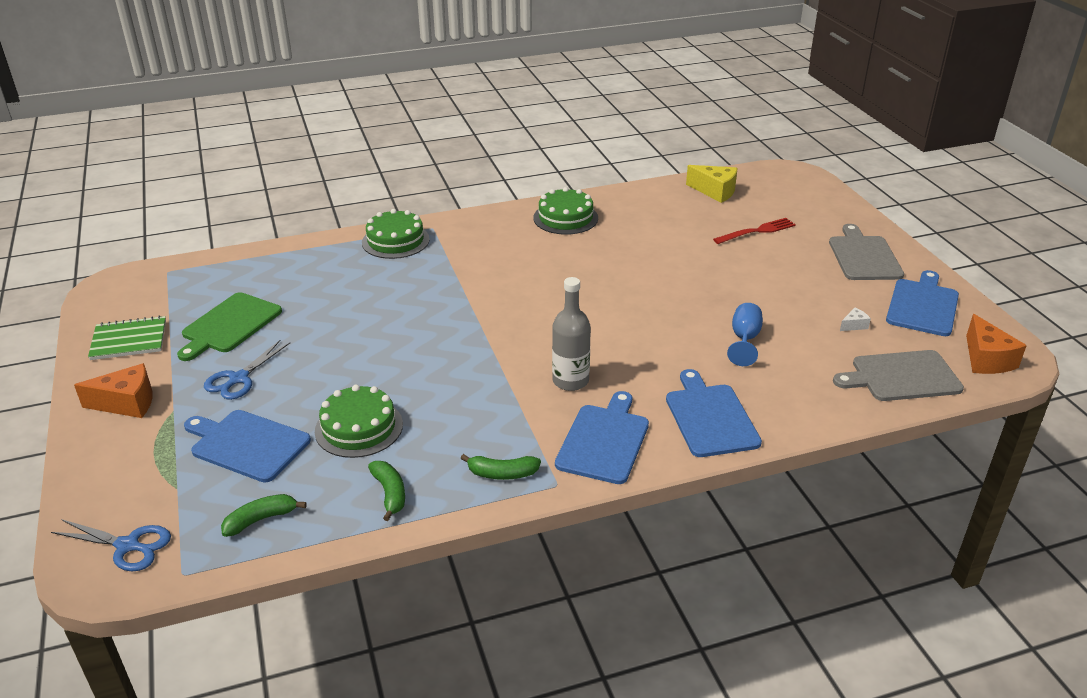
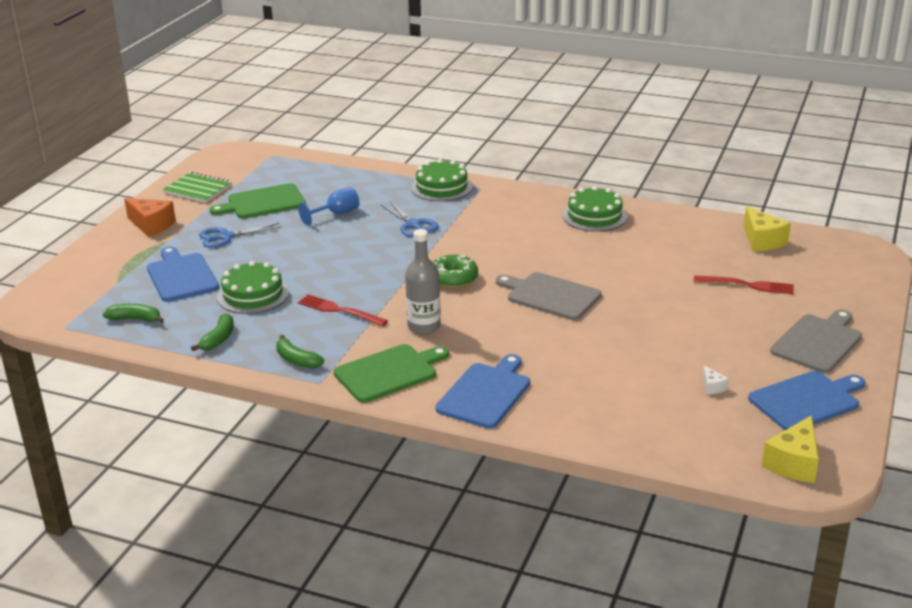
camera: 40 degrees right, 5 degrees down
(127, 545) = (59, 300): blue scissors -> blue scissors (413, 225)
(471, 402) = (339, 310): none -> red fork
(530, 323) = (453, 278): none -> green donut
(604, 441) = (389, 372): blue cutting board -> green cutting board
(744, 340) = (598, 357): blue goblet -> blue goblet (336, 214)
(854, 325) = (712, 387): white cheese -> white cheese turned 60 degrees clockwise
(901, 376) = (689, 439): grey cutting board -> grey cutting board (550, 296)
(986, 359) = (794, 463): orange cheese -> yellow cheese

